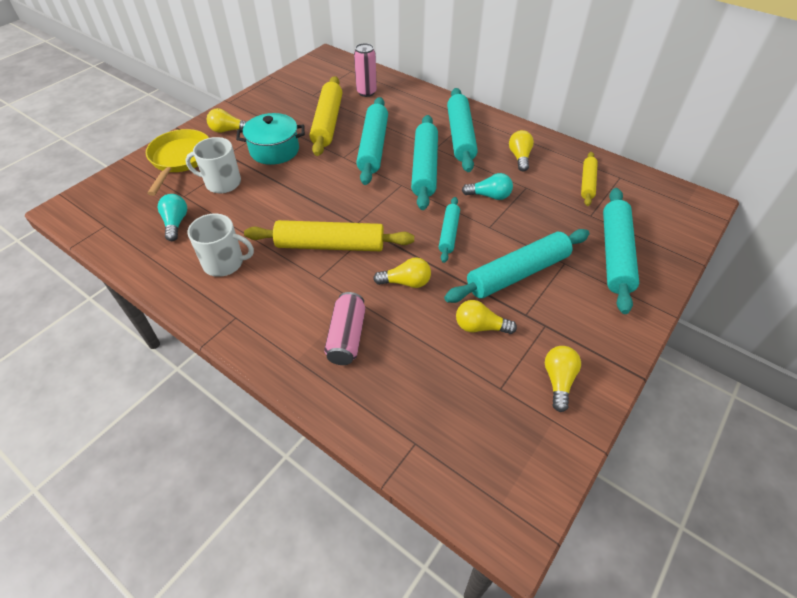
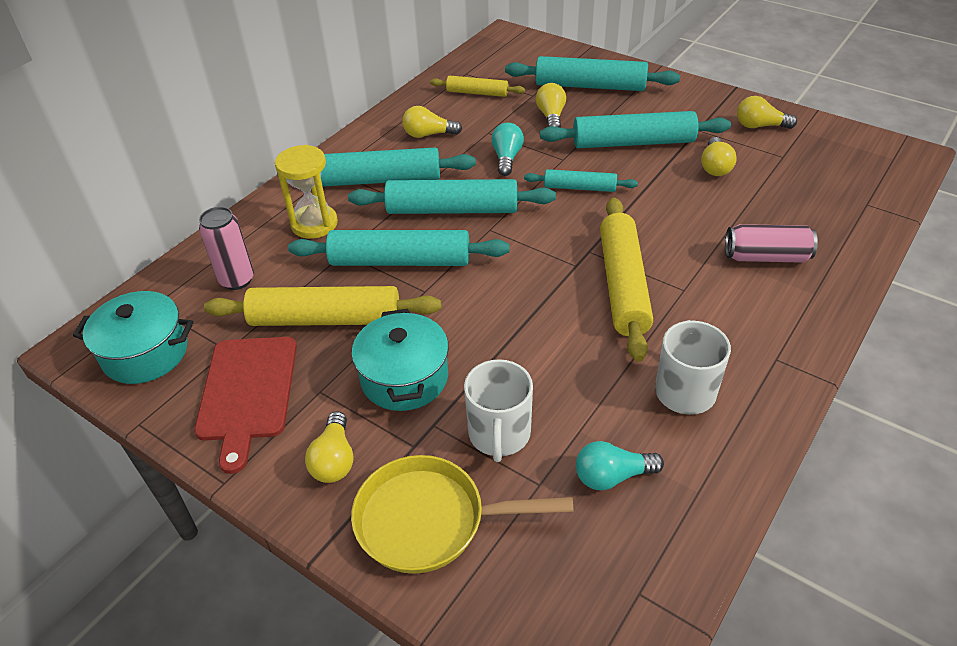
camera: 90 degrees left, 5 degrees down
(281, 103) = (247, 392): none -> red cutting board
(317, 73) = (145, 353): none -> turquoise pot
(406, 282) = (669, 217): yellow light bulb -> yellow light bulb (551, 117)
(414, 114) = (314, 224): none -> yellow hourglass
(518, 273) = (633, 142): turquoise rolling pin -> turquoise rolling pin turned 60 degrees counterclockwise

